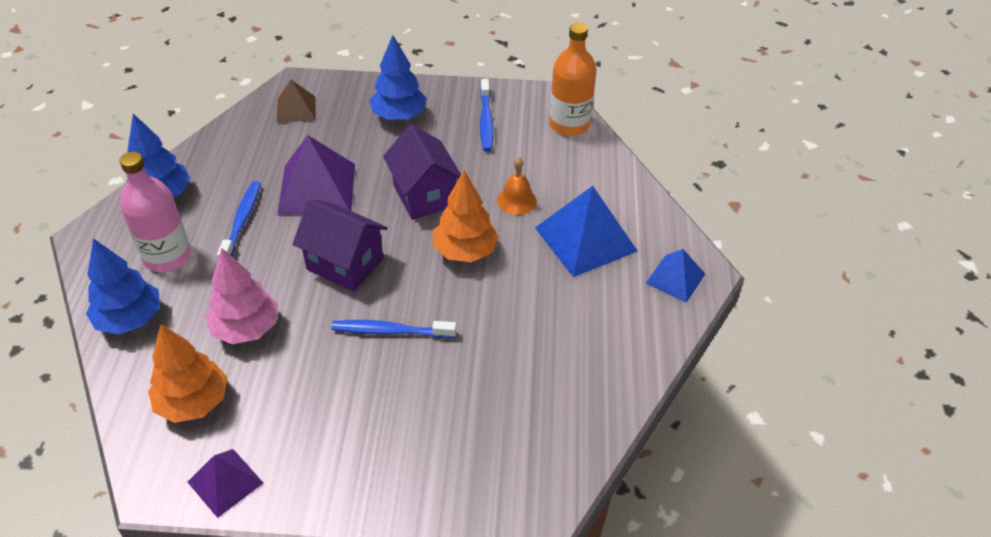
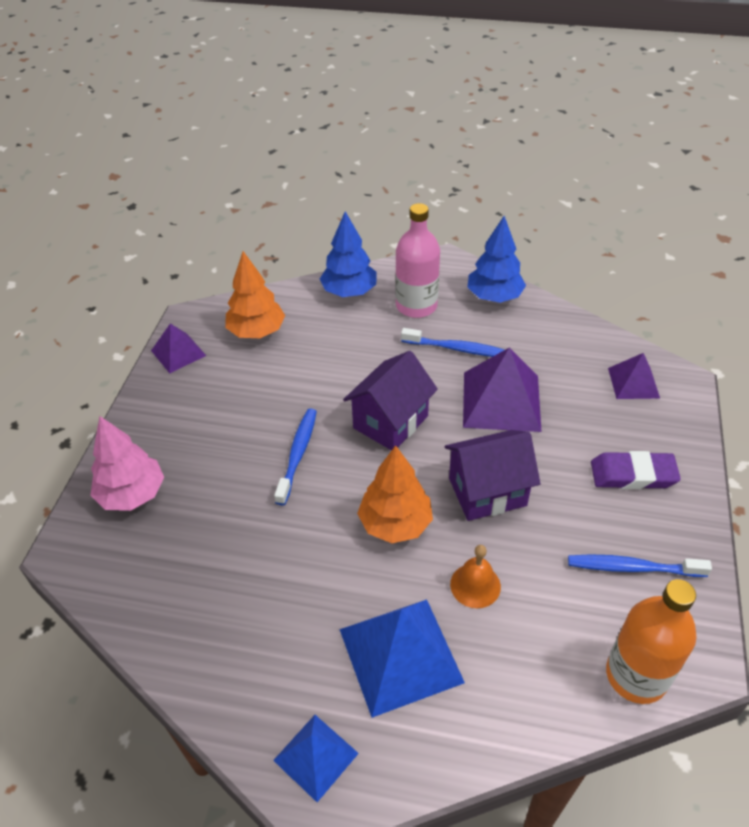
camera: 100 degrees right, 0 degrees up
(246, 328) = (324, 357): pink tree -> pink tree (132, 494)
(296, 109) = (633, 382): brown pyramid -> purple pyramid
(399, 116) = (633, 475): blue tree -> purple eraser

